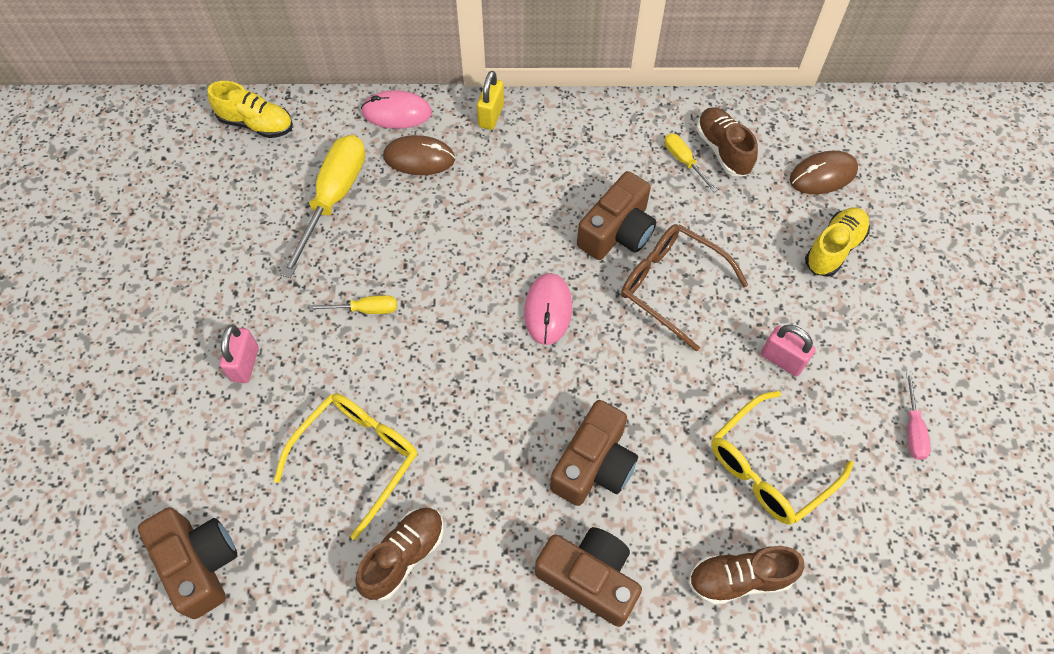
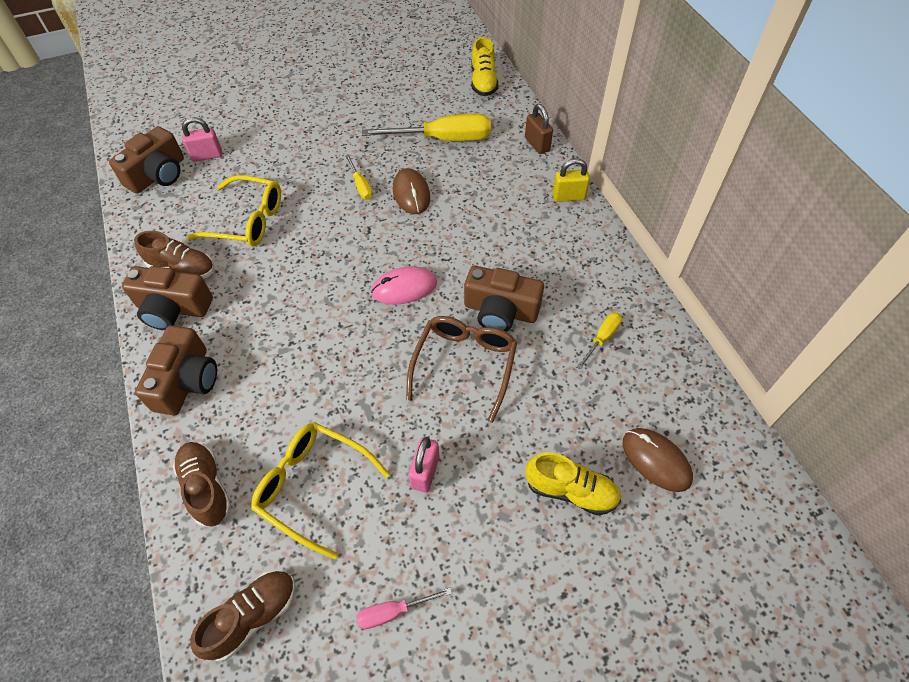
camera: 70 degrees right, 5 degrees down
(245, 364) = (297, 144): pink padlock -> pink padlock (207, 155)
(397, 112) = (537, 144): pink mouse -> brown padlock
(419, 158) = (503, 170): brown mouse -> brown mouse (411, 193)
(594, 465) = (280, 357): brown camera -> brown camera (173, 308)
(723, 150) = (634, 366): brown shoe -> brown shoe (253, 616)

